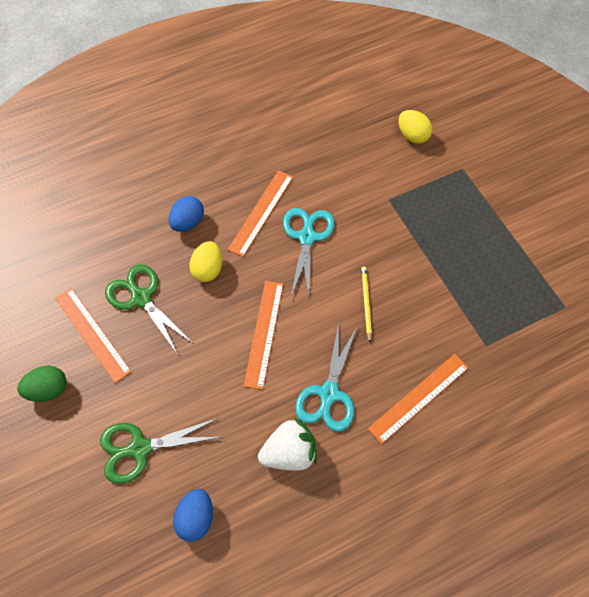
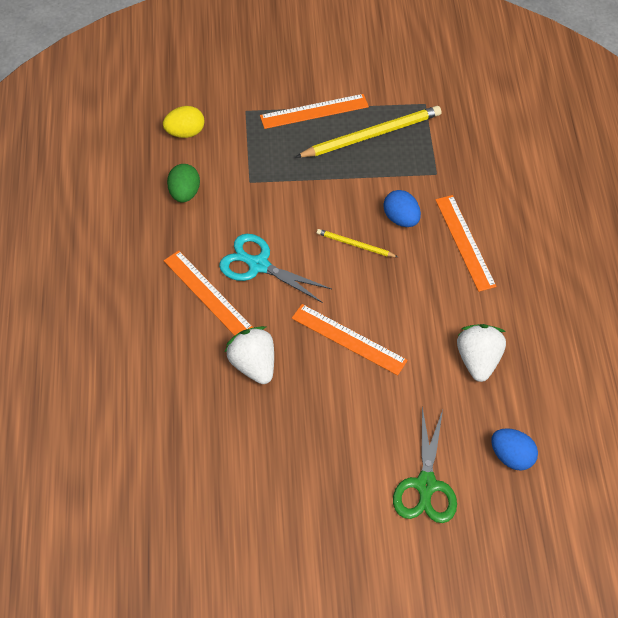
camera: 70 degrees left, 5 degrees down
(48, 389) = (326, 556): green egg -> green egg (184, 193)
(92, 334) = (279, 496): orange ruler -> orange ruler (314, 111)
(141, 298) = (257, 437): green scissors -> none
(188, 222) = (185, 365): blue egg -> blue egg (400, 218)
(208, 269) = (253, 364): yellow egg -> white strawberry
(329, 394) = (434, 309): turquoise scissors -> none
(497, 274) = (371, 135): none -> yellow pencil

